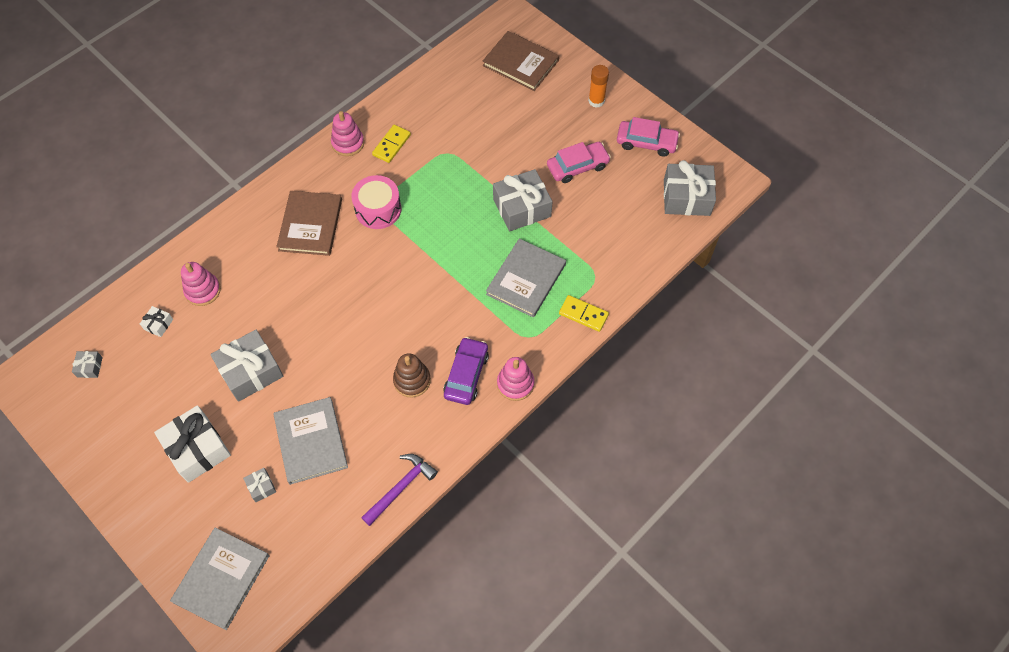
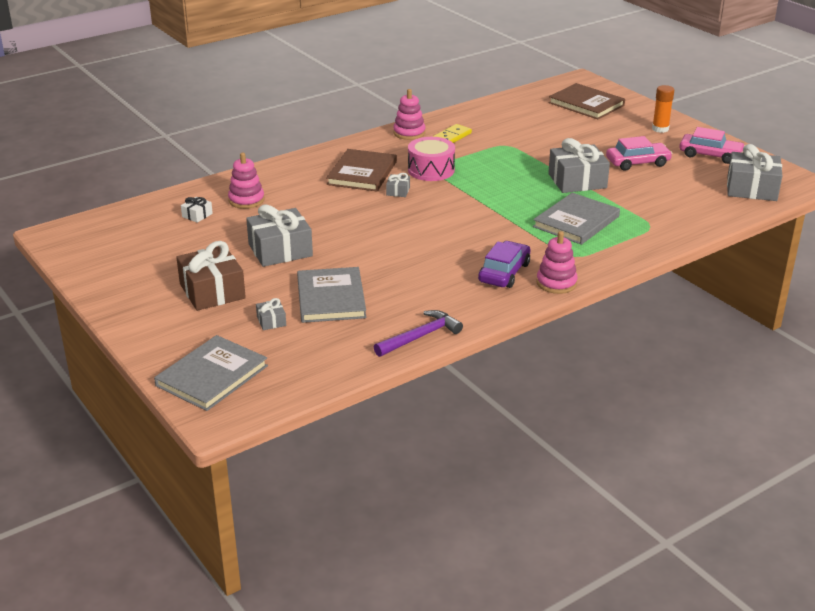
camera: 10 degrees right, 30 degrees down
(89, 367) = (122, 233): grey gift -> grey gift (398, 191)
(197, 449) = (212, 291): white gift -> brown gift
(412, 380) = (445, 271): brown stacking toy -> none
(583, 314) = (635, 247): yellow domino -> none

